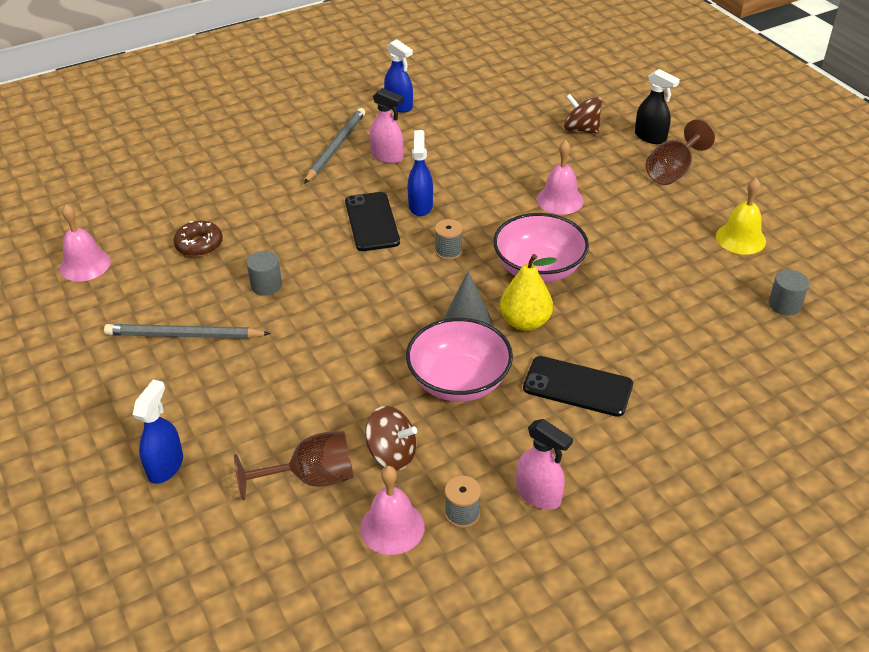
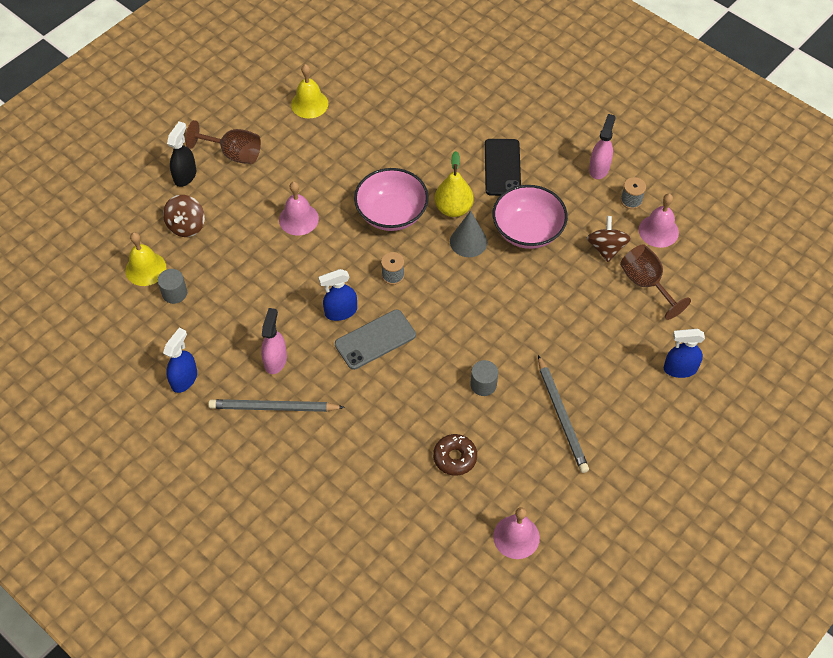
camera: 110 degrees left, 15 degrees up
(372, 222) = (375, 339): black phone -> grey phone
(537, 101) = (145, 269): none -> yellow bell
(784, 305) = (375, 74): grey cylinder -> grey cylinder (174, 293)

